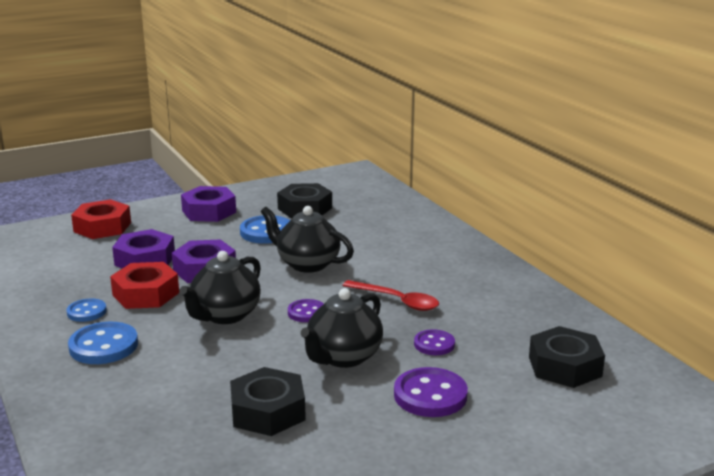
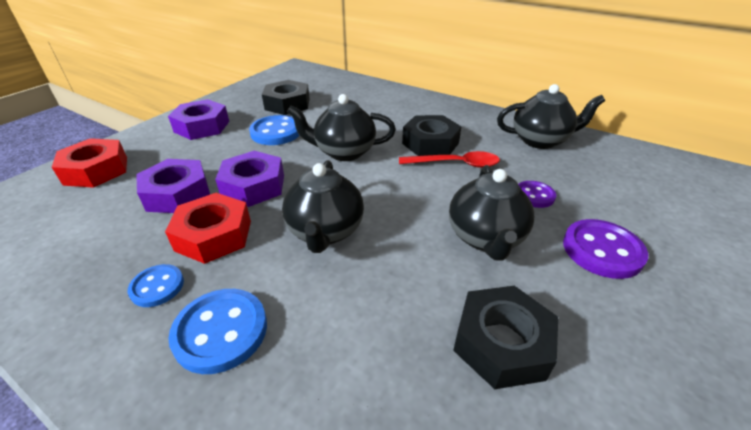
camera: 30 degrees left, 15 degrees up
(306, 312) = (398, 201): purple button -> none
(519, 305) = (540, 140): none -> black teapot
(565, 366) = (640, 181): black nut -> black nut (430, 143)

